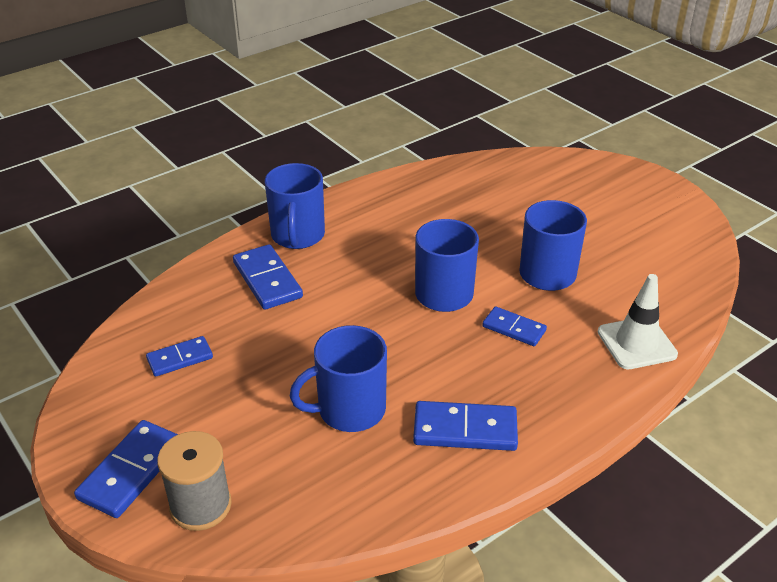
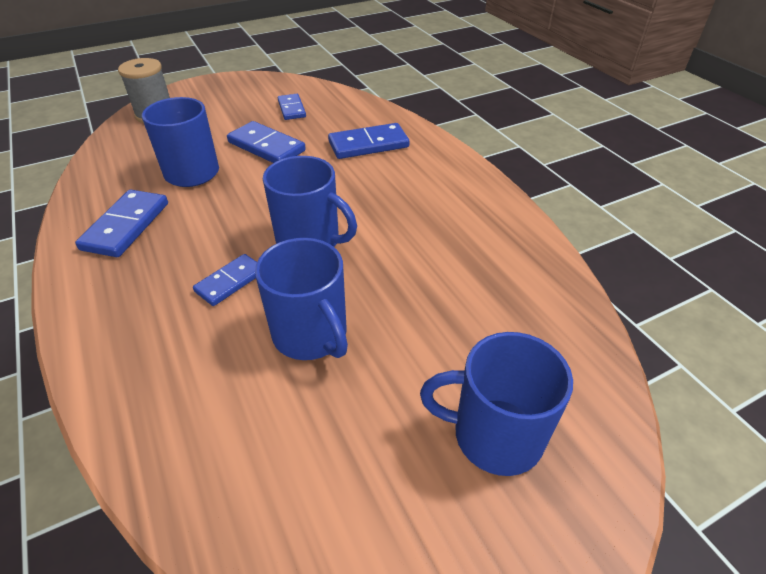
camera: 100 degrees right, 5 degrees up
(131, 471) = (201, 95): blue domino -> blue domino (266, 146)
(297, 236) = (430, 162): blue mug -> blue mug (494, 435)
(636, 343) = (143, 388): white traffic cone -> none

